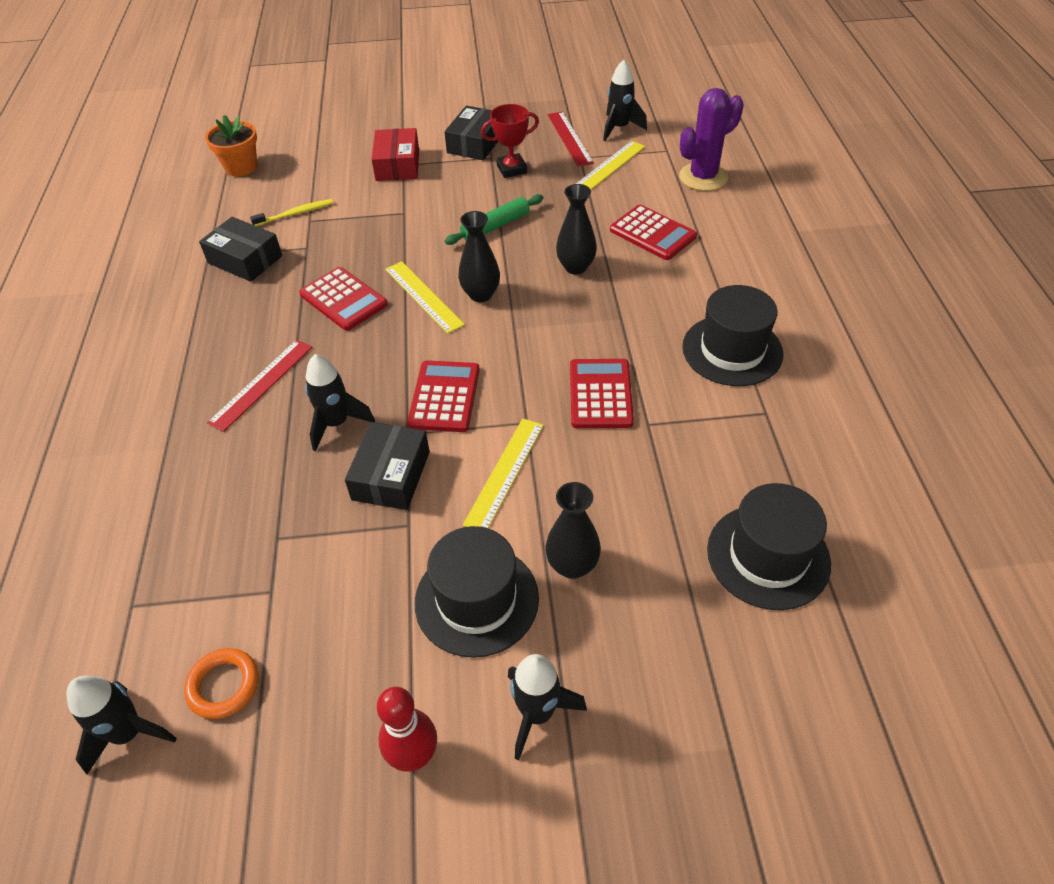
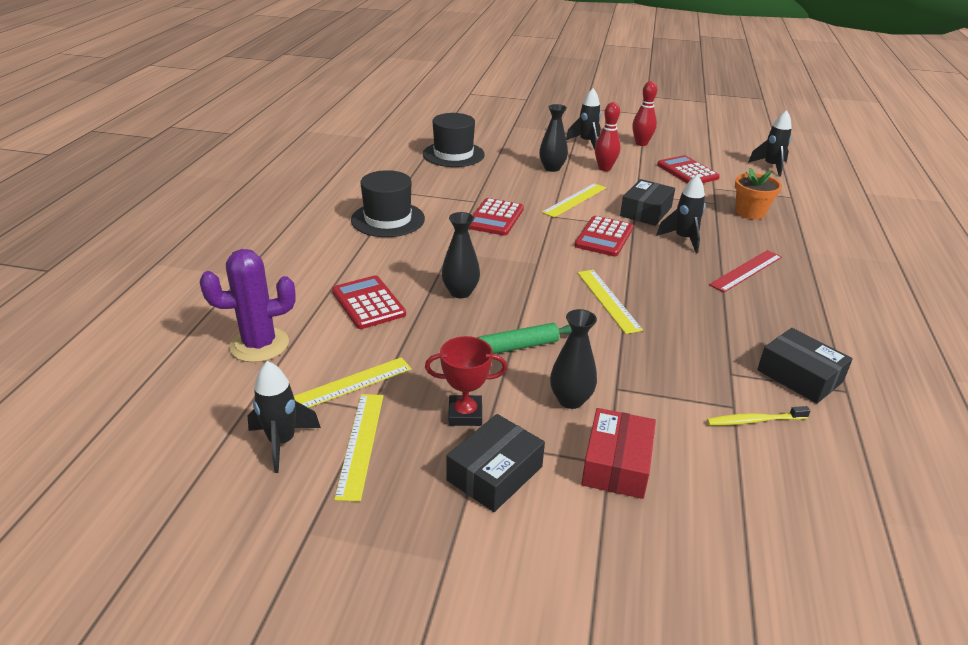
camera: 165 degrees left, 15 degrees down
(223, 685) = (730, 169): orange ring -> none
(241, 167) = (864, 529): orange flower pot -> orange flower pot (750, 212)
(343, 299) = (684, 314): red calculator -> red calculator (687, 171)
(476, 600) = (604, 168): black hat -> red bowling pin
(480, 294) = (556, 290): black vase -> black vase (570, 400)
(569, 138) = (360, 444): red ruler -> yellow ruler

